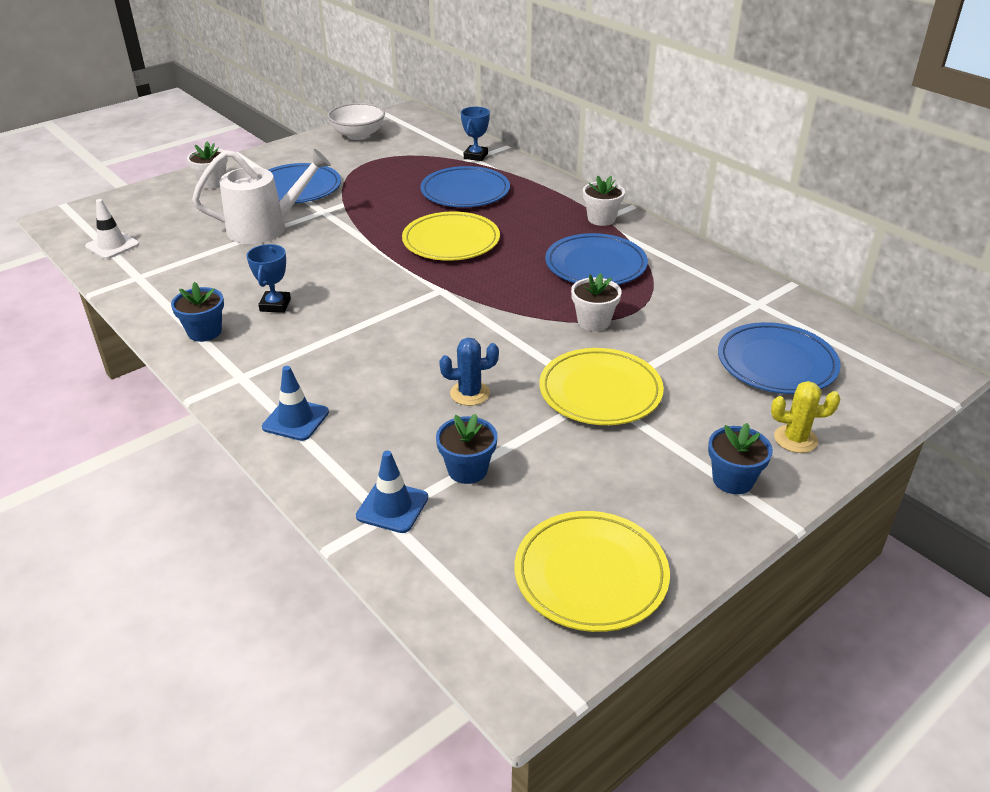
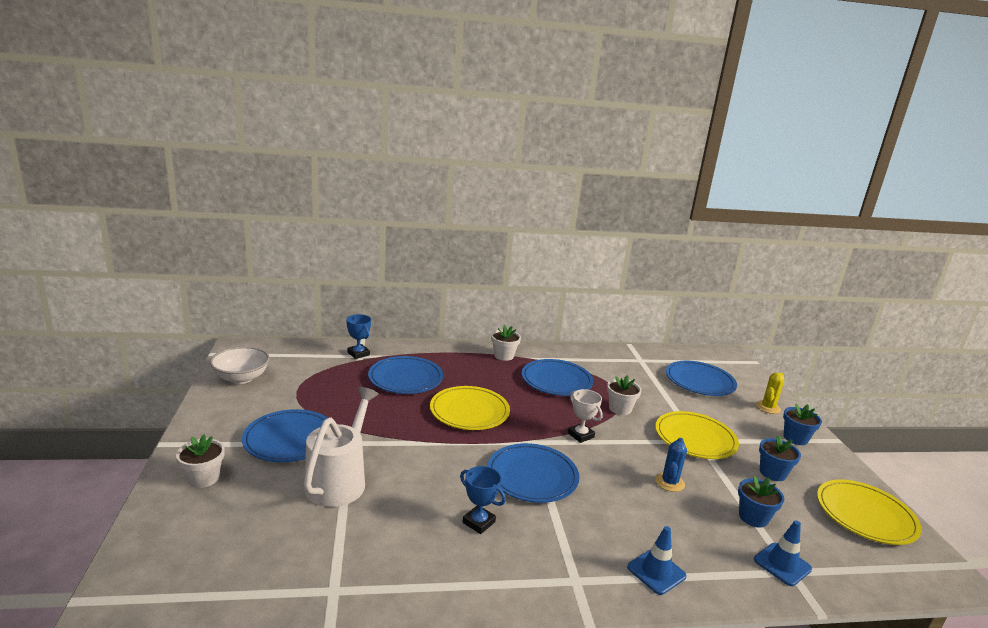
camera: 60 degrees left, 15 degrees down
(112, 246) = (241, 589): white traffic cone -> none
(204, 332) = (485, 578): blue flower pot -> blue flower pot (772, 473)
(378, 309) = (532, 476): none -> blue plate
(494, 313) = (581, 435): none -> white trophy

